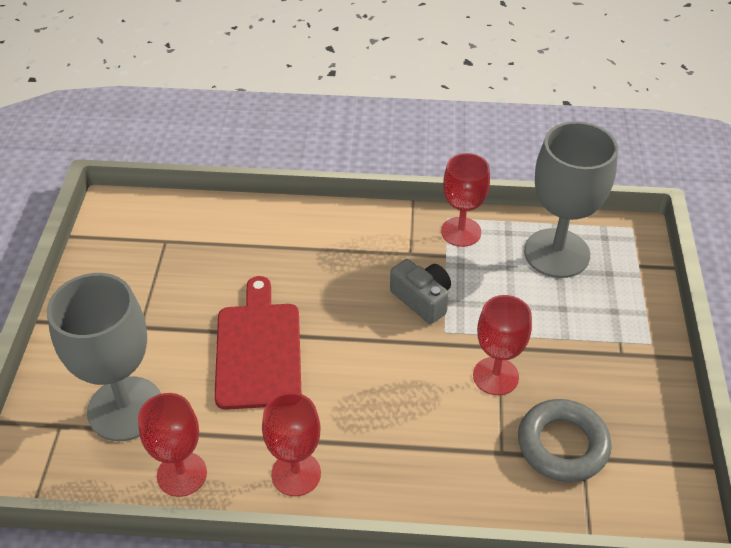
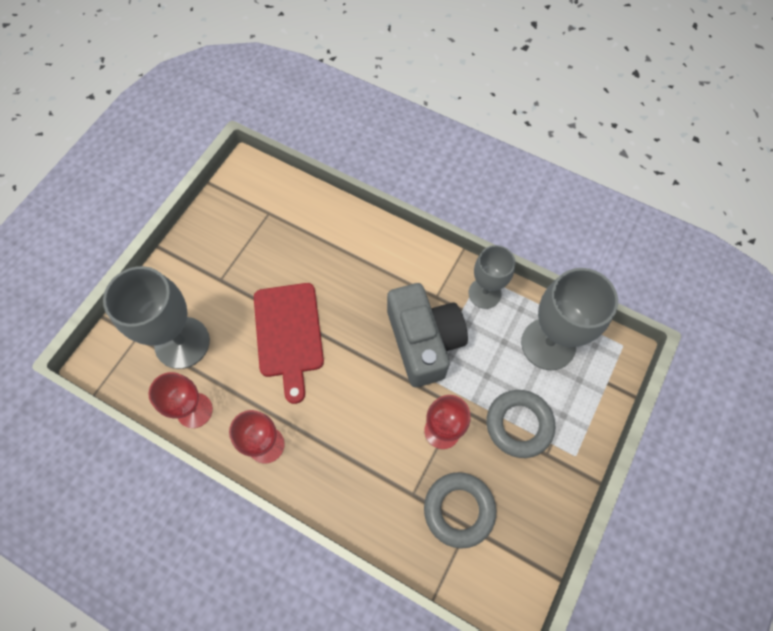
camera: 25 degrees right, 20 degrees up
(258, 350) = (288, 334): red cutting board -> red cutting board turned 150 degrees clockwise
(422, 299) = (424, 341): grey camera -> grey camera, size x1.83
(461, 232) = (484, 293): red goblet -> grey goblet
(574, 337) = (519, 424): none -> grey ring

